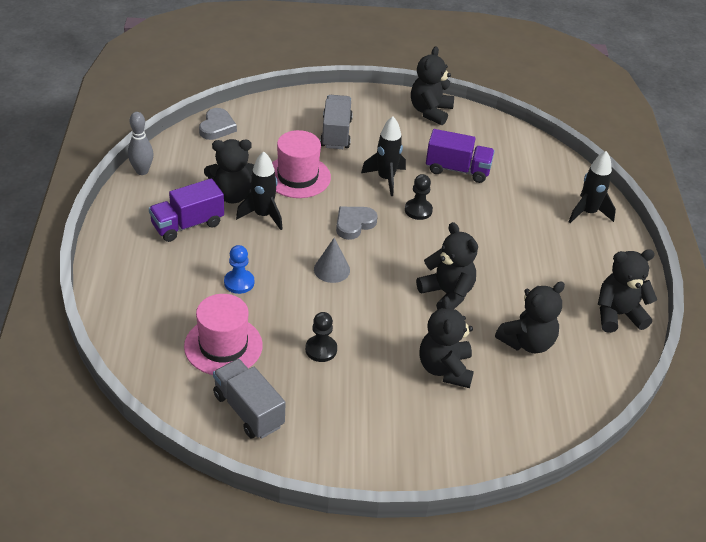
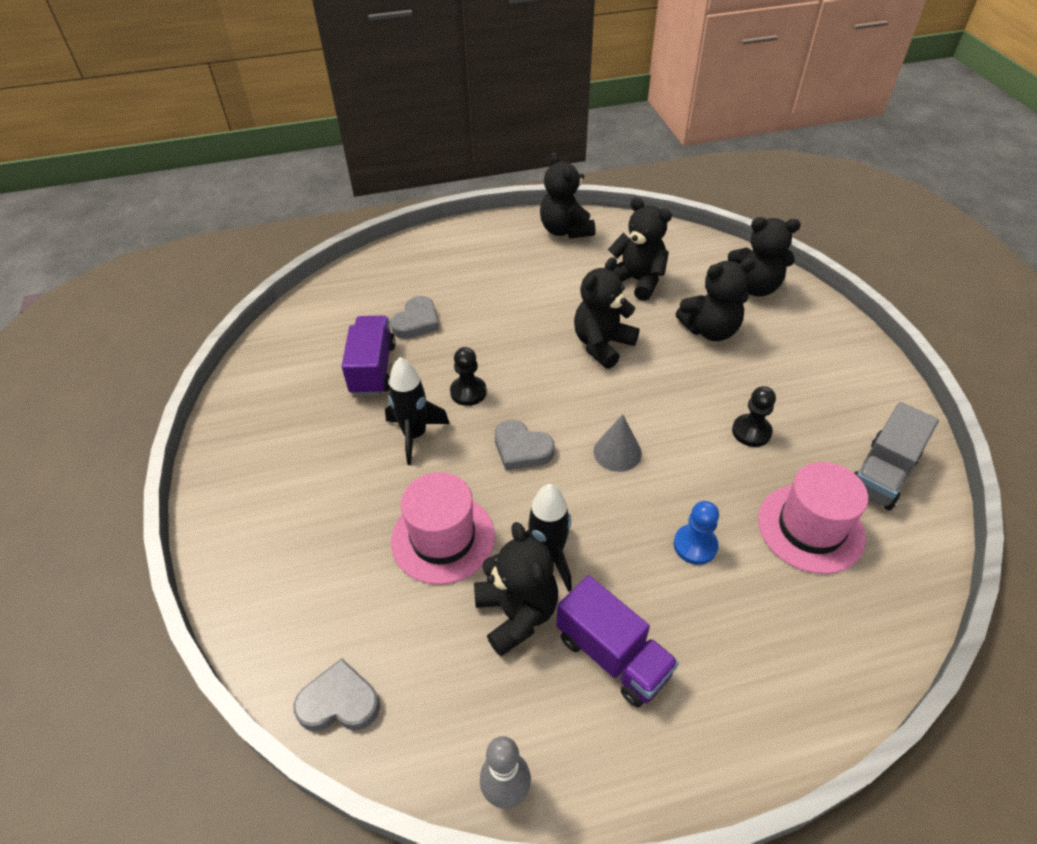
camera: 100 degrees left, 5 degrees up
(336, 133) = (320, 516): grey truck -> none
(430, 111) = (243, 416): black teddy bear -> black teddy bear (755, 287)
(505, 198) = (416, 322): none -> grey heart
(588, 213) = (419, 259): black rocket -> none

